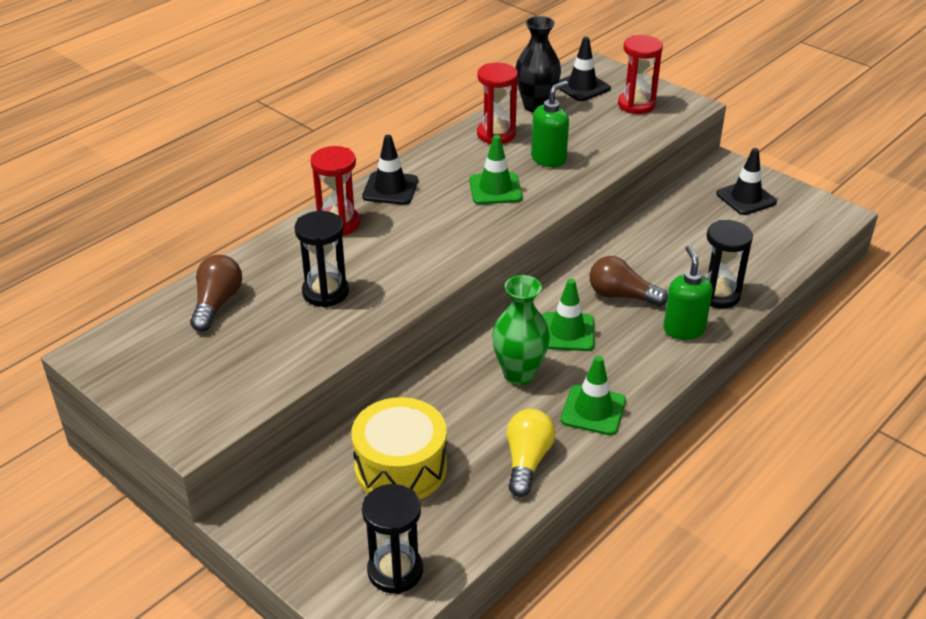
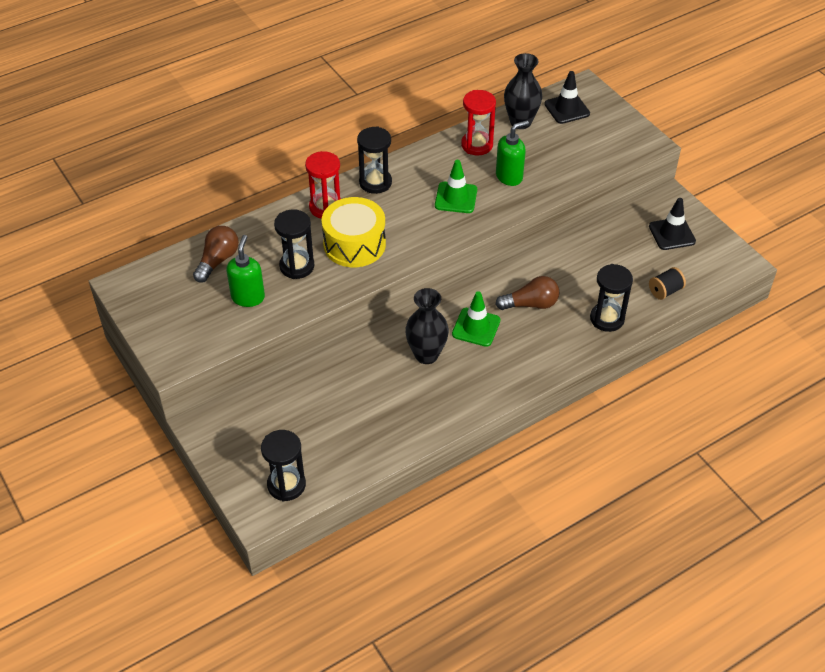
camera: 15 degrees right, 10 degrees up
(390, 189) = (375, 182): black traffic cone -> black hourglass
(400, 467) = (316, 410): yellow drum -> yellow drum (354, 244)
(519, 374) = (426, 355): green vase -> black vase
(527, 461) = (405, 425): yellow light bulb -> none
(593, 410) = (469, 395): green traffic cone -> none
(621, 295) = (531, 304): brown light bulb -> brown light bulb turned 135 degrees clockwise
(636, 105) = (604, 135): red hourglass -> none
(683, 329) = (566, 343): green soap dispenser -> green soap dispenser (248, 297)
(769, 255) = (665, 291): none -> black spool

